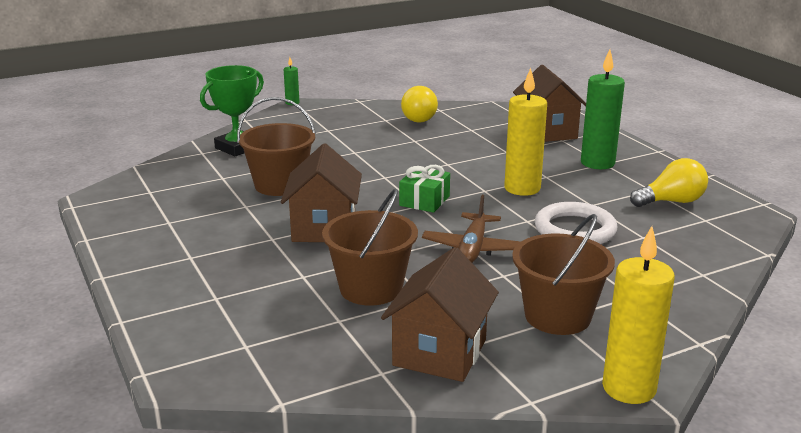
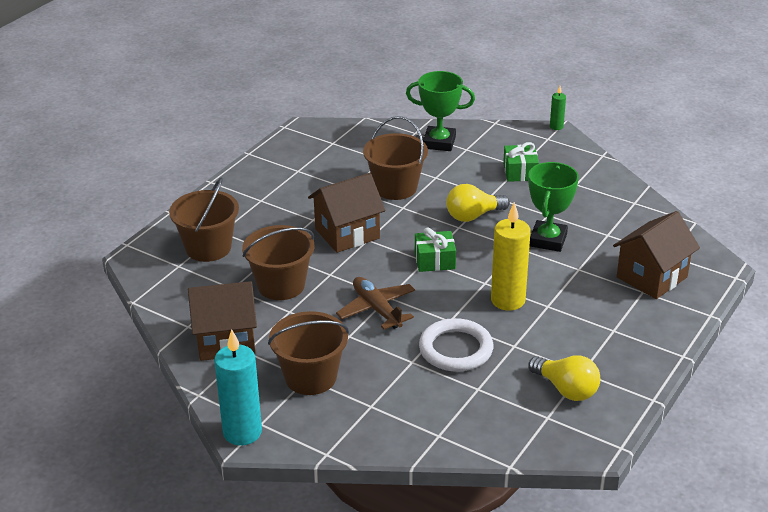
camera: 60 degrees right, 10 degrees up
(237, 315) = (208, 248): none -> brown bucket
(337, 132) = (520, 172): none -> green gift
(420, 118) = (601, 199): yellow light bulb -> yellow light bulb (473, 216)
(452, 150) = (548, 240): none -> green trophy
(473, 249) = (376, 309): brown plane -> brown plane turned 75 degrees clockwise
(597, 163) = (609, 326): green candle -> none
(629, 388) = (242, 432): yellow candle -> turquoise candle

